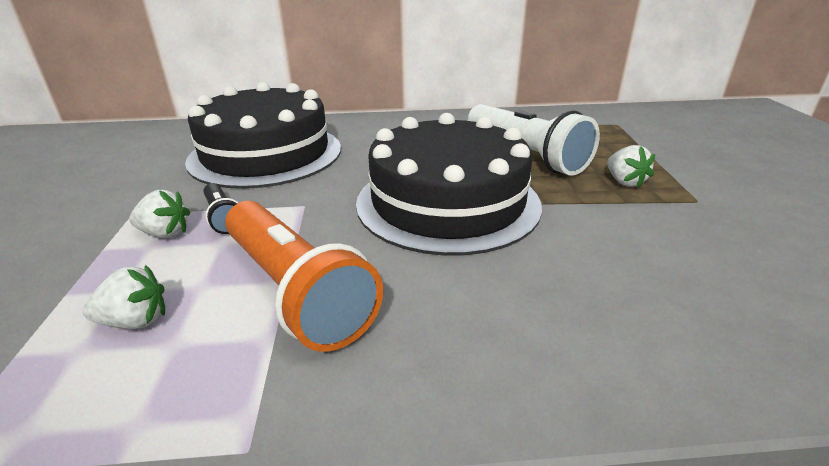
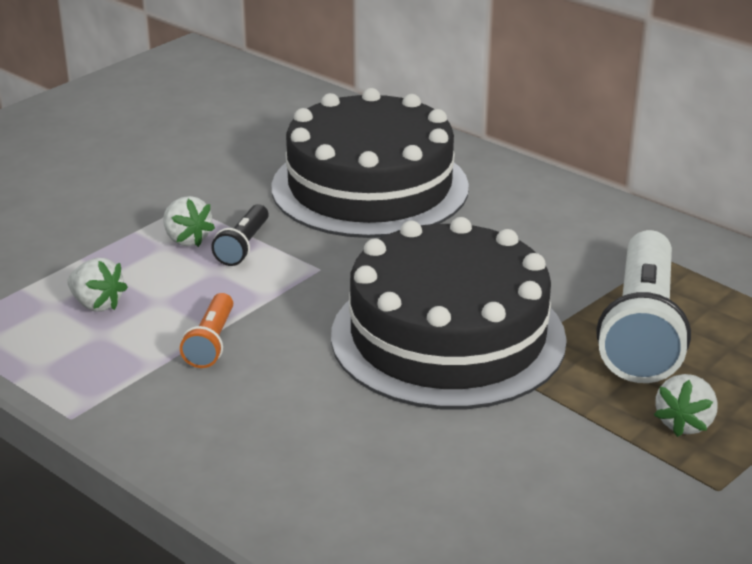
camera: 45 degrees right, 0 degrees up
(296, 291) = (211, 342): orange flashlight -> orange flashlight, size x0.47

